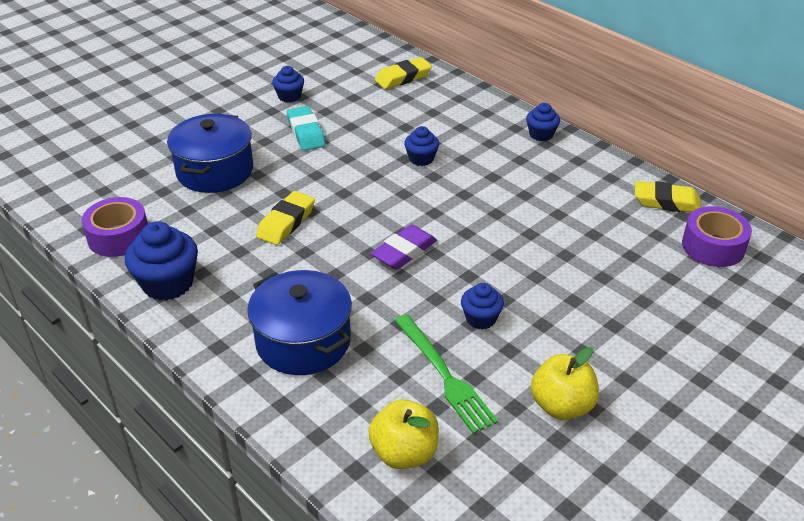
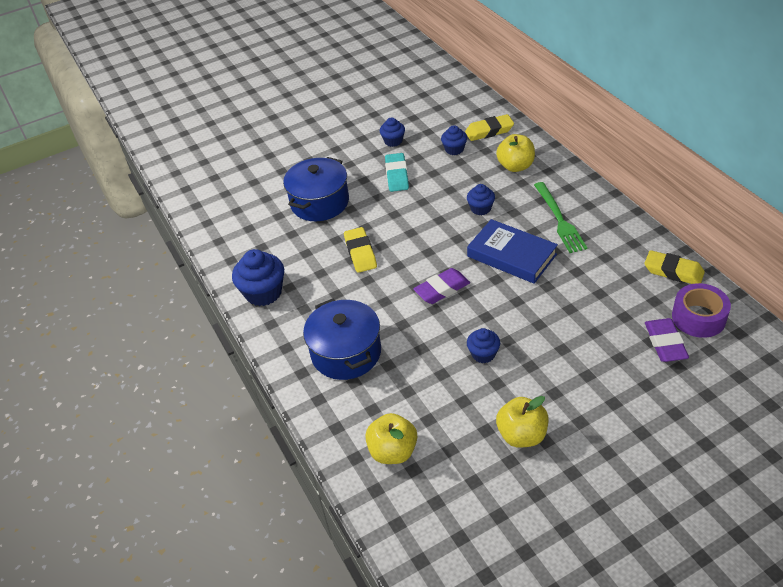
camera: 20 degrees right, 5 degrees up
(118, 236) = (239, 250): purple tape -> none
(286, 222) = (360, 253): yellow eraser -> yellow eraser turned 60 degrees counterclockwise
(444, 375) = (441, 396): green fork -> green fork (559, 219)
(447, 111) = (515, 166): none -> yellow apple
(476, 205) = (511, 255): none -> blue book
(541, 134) = (587, 196): blue cupcake -> blue cupcake (454, 149)
(688, 278) = (665, 343): none -> purple eraser

